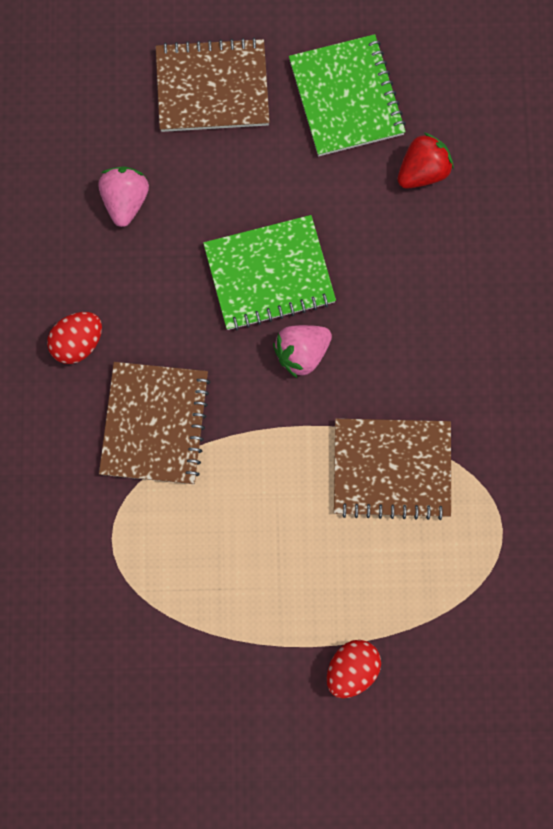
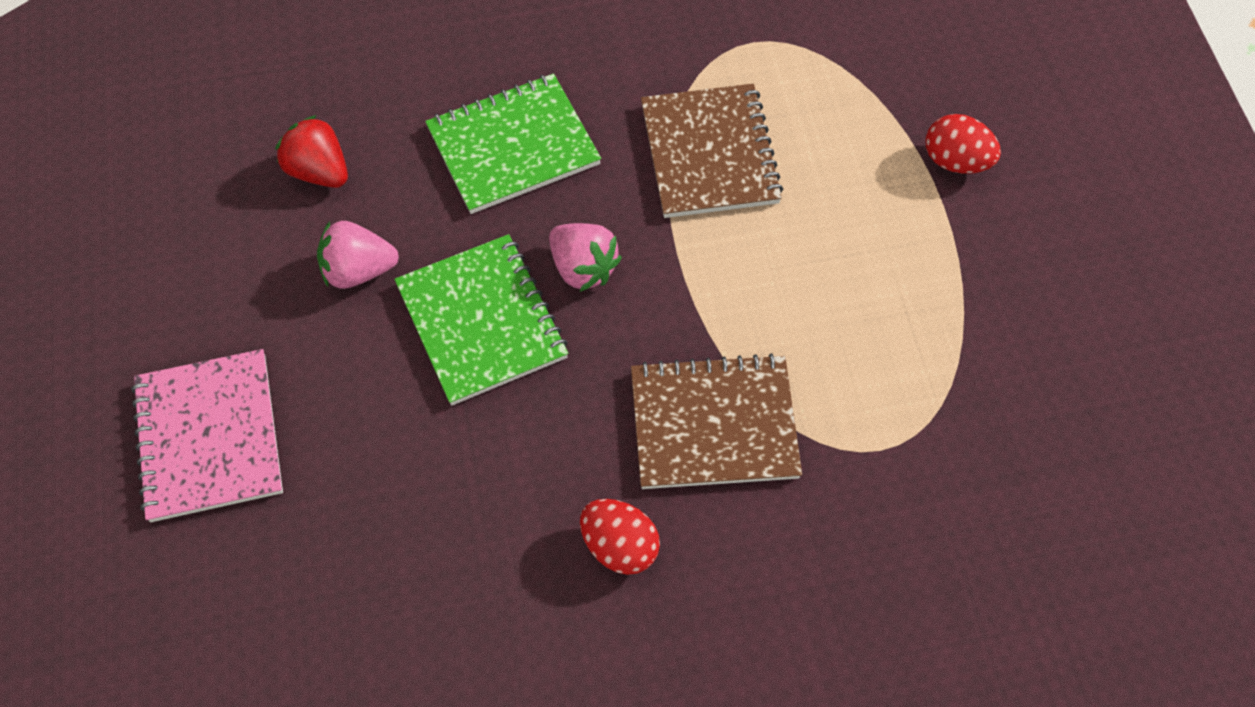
camera: 100 degrees left, 15 degrees down
(125, 201) = (396, 522): pink strawberry -> pink strawberry (358, 270)
(212, 88) = (210, 437): brown notebook -> pink notebook
(346, 97) = (218, 269): green notebook -> green notebook (513, 146)

